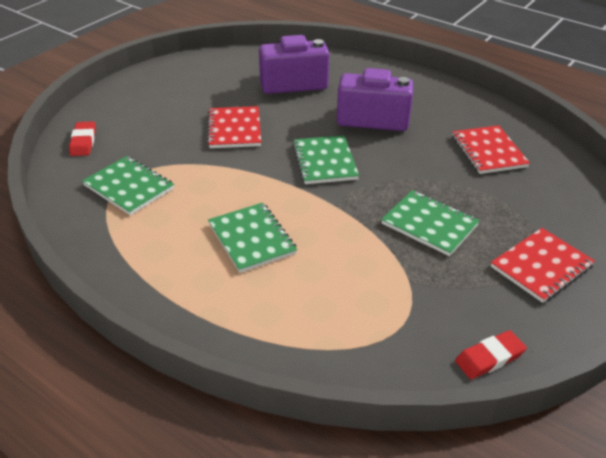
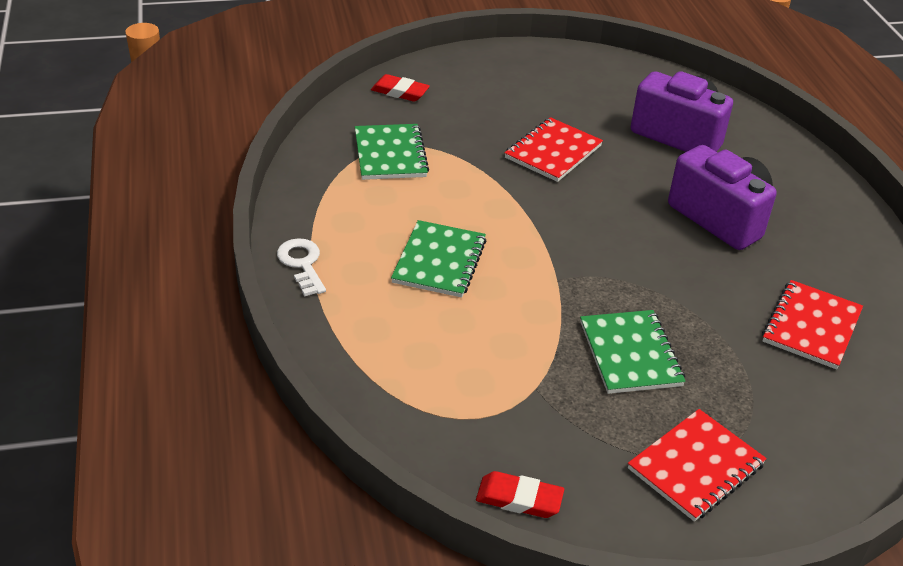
camera: 40 degrees right, 0 degrees up
(83, 142) = (400, 92): red eraser -> red eraser turned 75 degrees clockwise
(159, 301) = (302, 264): none -> white key
(324, 162) = (603, 233): green notebook -> none
(541, 266) = (695, 467): red notebook -> red notebook turned 45 degrees counterclockwise

